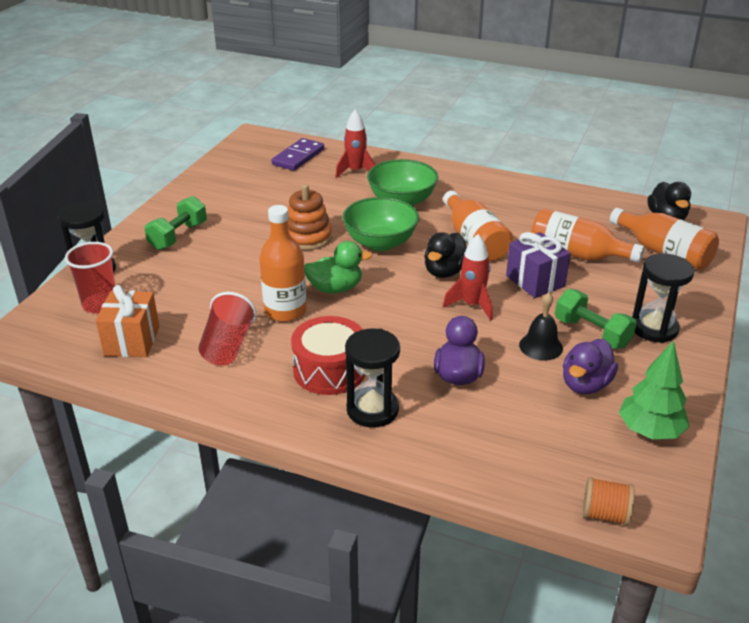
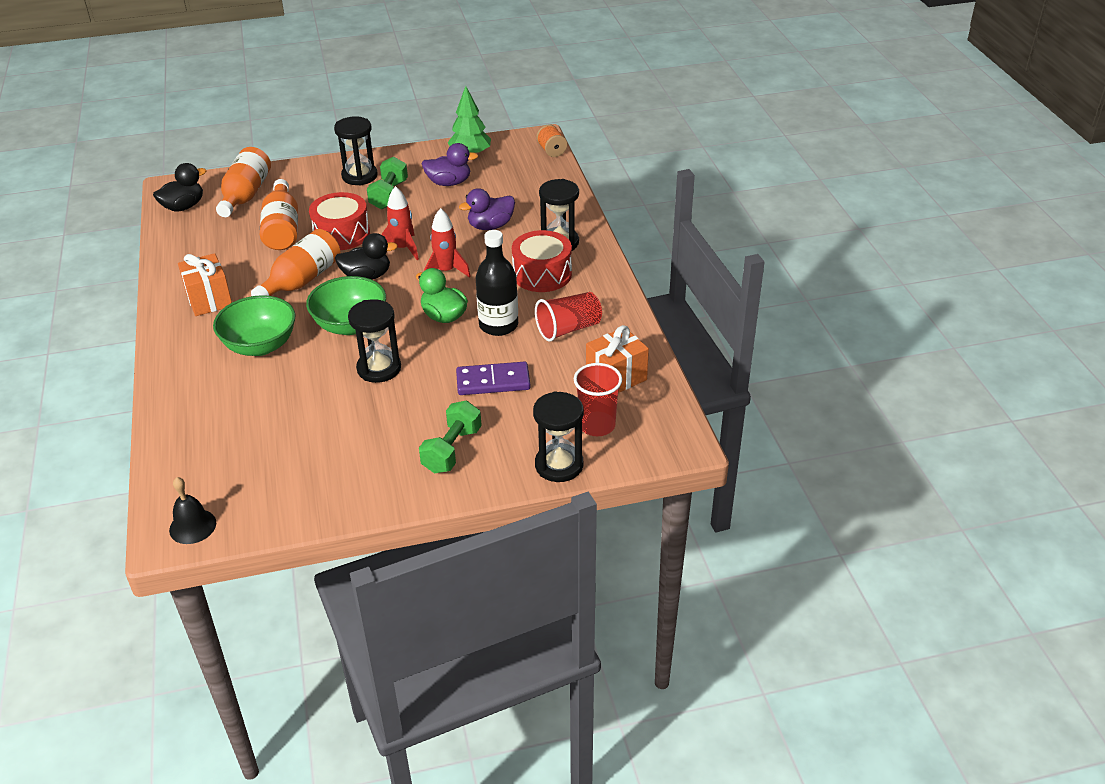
camera: 125 degrees left, 5 degrees up
(178, 236) = (452, 450): green dumbbell -> green dumbbell turned 60 degrees counterclockwise
(285, 311) = (498, 325): orange bottle -> black bottle
(298, 157) = (206, 464): purple domino -> purple domino (493, 382)
(308, 237) = (379, 368): orange stacking toy -> black hourglass
(356, 171) = (214, 403): red rocket -> red rocket (446, 271)
(491, 197) = (209, 300): none -> orange gift
(535, 281) = (341, 234): purple gift -> red drum
(541, 346) = (425, 208): black bell -> black bell (192, 526)

